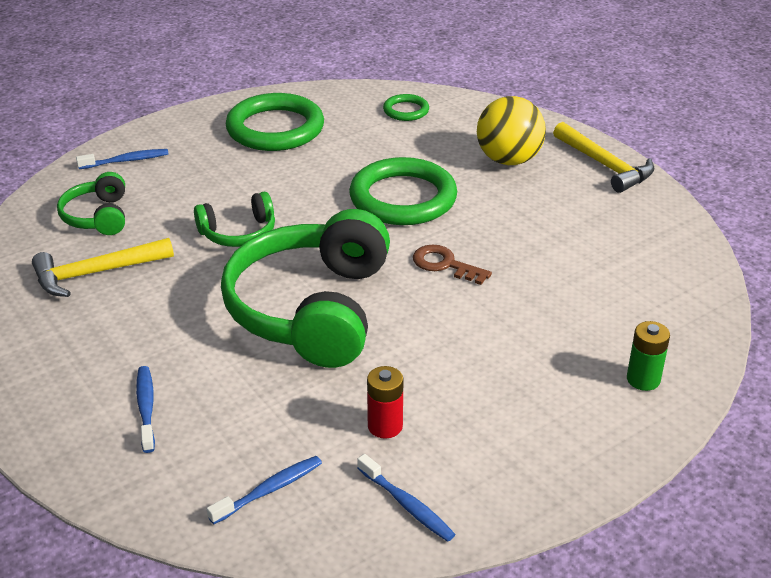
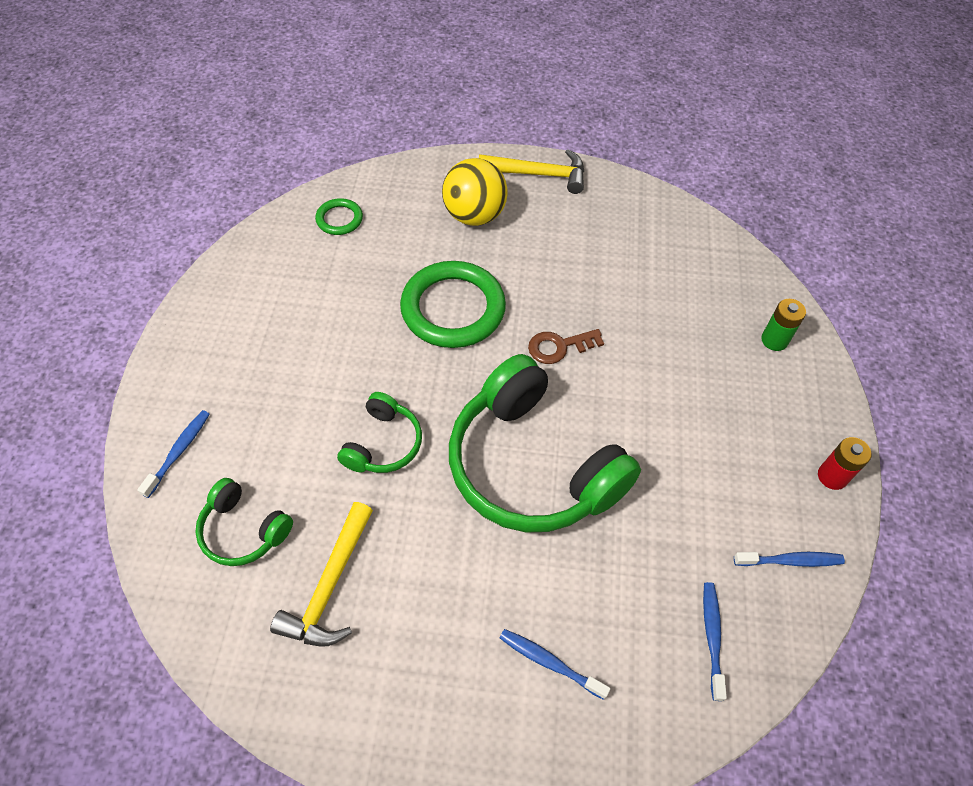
camera: 50 degrees left, 20 degrees up
(275, 128) = (261, 315): green ring -> none
(385, 426) = (703, 515): red battery -> red battery (832, 476)

